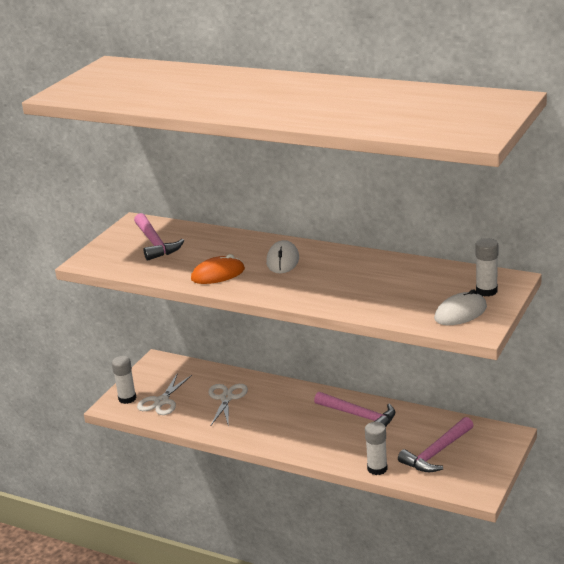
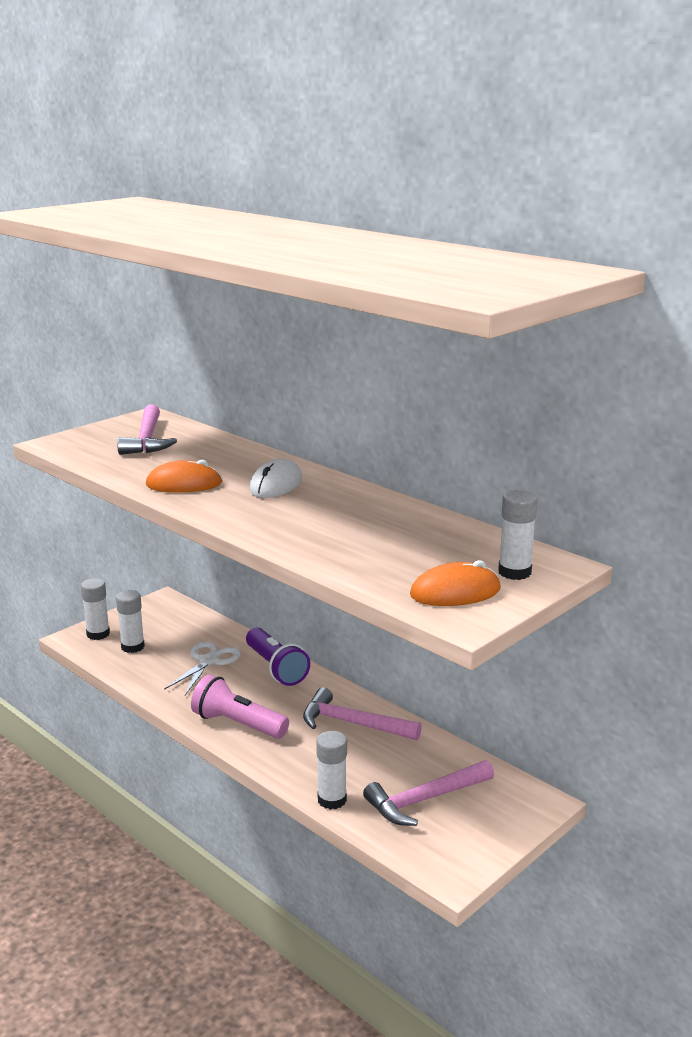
camera: 15 degrees right, 5 degrees down
(161, 401) = (132, 647): white scissors -> white glue stick
(279, 391) = (276, 668): none -> purple flashlight
(280, 436) = (238, 724): none -> pink flashlight
(359, 416) = (353, 724): pink hammer -> pink hammer turned 150 degrees clockwise
(460, 313) = (455, 592): white mouse -> orange mouse

